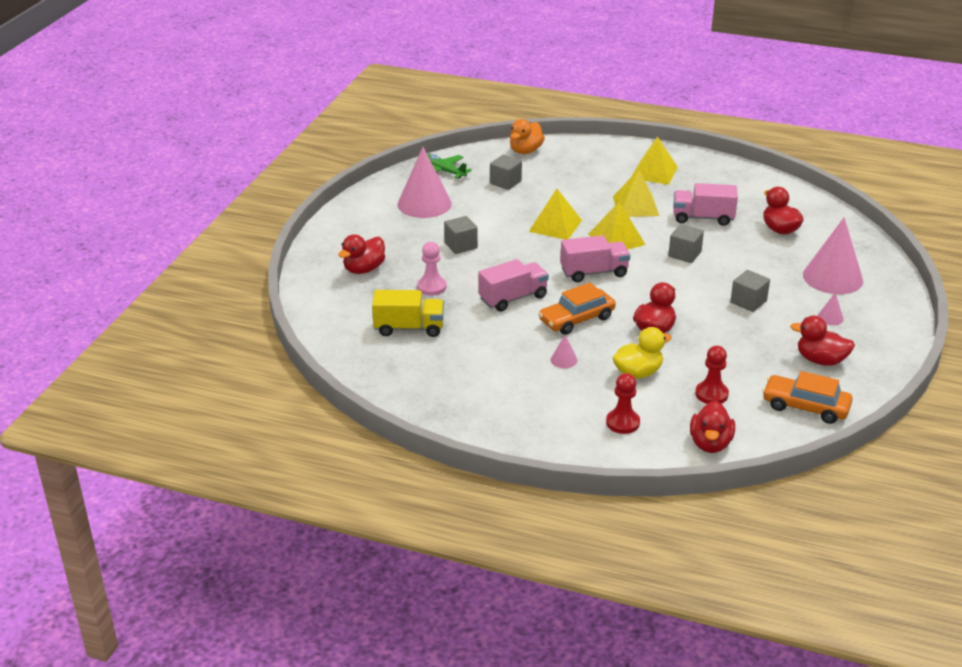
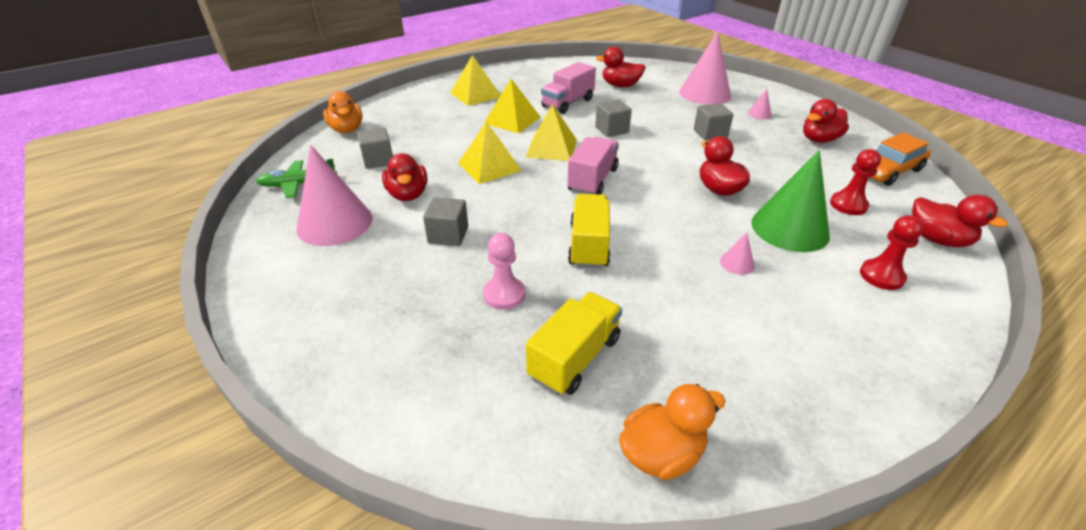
camera: 55 degrees left, 5 degrees up
(364, 269) = (397, 336): red duck -> red duck (408, 194)
(374, 374) = (661, 453): none -> orange duck
(513, 298) = (589, 245): pink truck -> yellow truck
(576, 319) = (665, 223): orange car -> none
(638, 373) = (789, 228): yellow duck -> green cone

